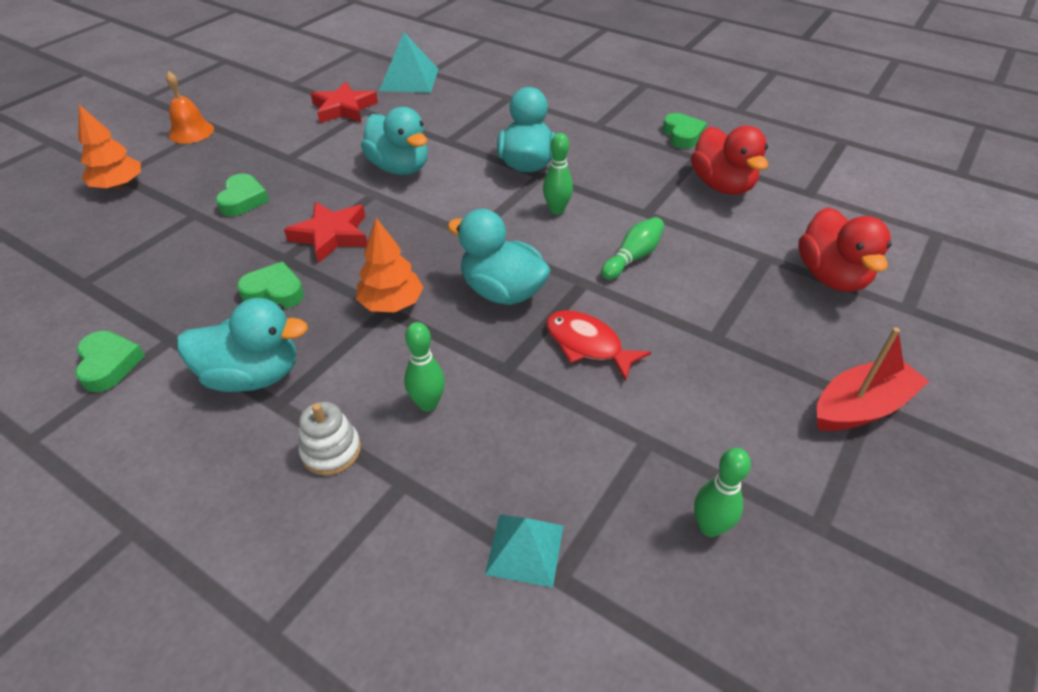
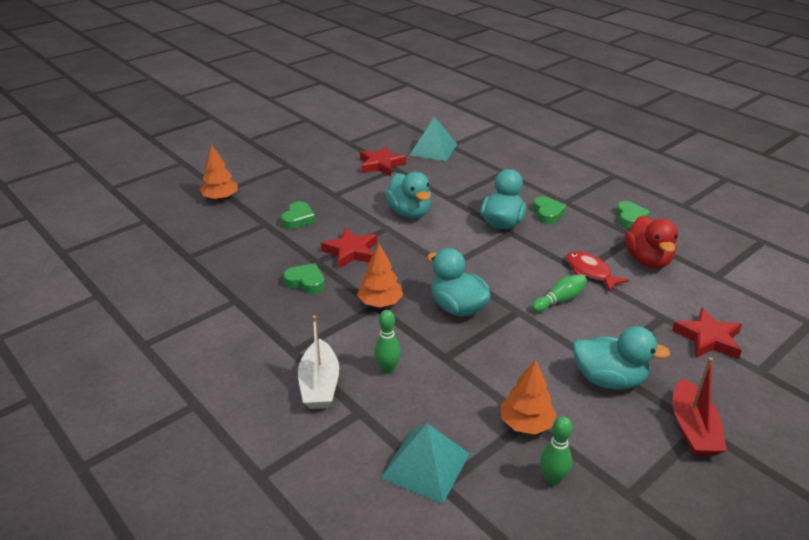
camera: 15 degrees right, 10 degrees down
(109, 364) = (196, 309): green heart -> green heart (547, 213)
(191, 132) = (273, 167): orange bell -> none
(253, 375) = (281, 331): turquoise duck -> turquoise duck (609, 379)
(331, 451) = (319, 385): white stacking toy -> white boat
(525, 549) = (425, 465): turquoise pyramid -> turquoise pyramid, size x1.52
(556, 210) = (514, 259): green bowling pin -> none
(587, 345) = (507, 352): red fish -> red fish (590, 272)
(646, 447) = (526, 423): none -> orange tree
(831, 276) = (708, 338): red duck -> red star
(860, 407) = (692, 429): red boat -> red boat turned 105 degrees clockwise

